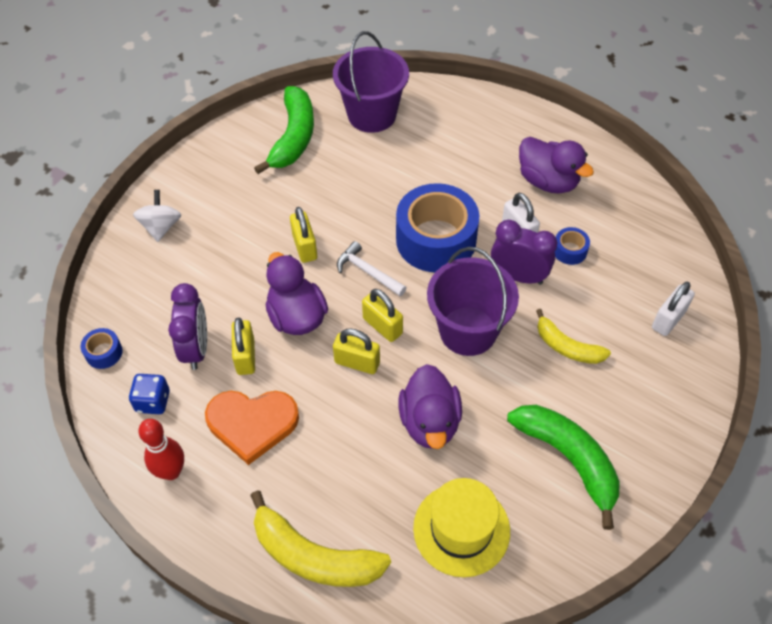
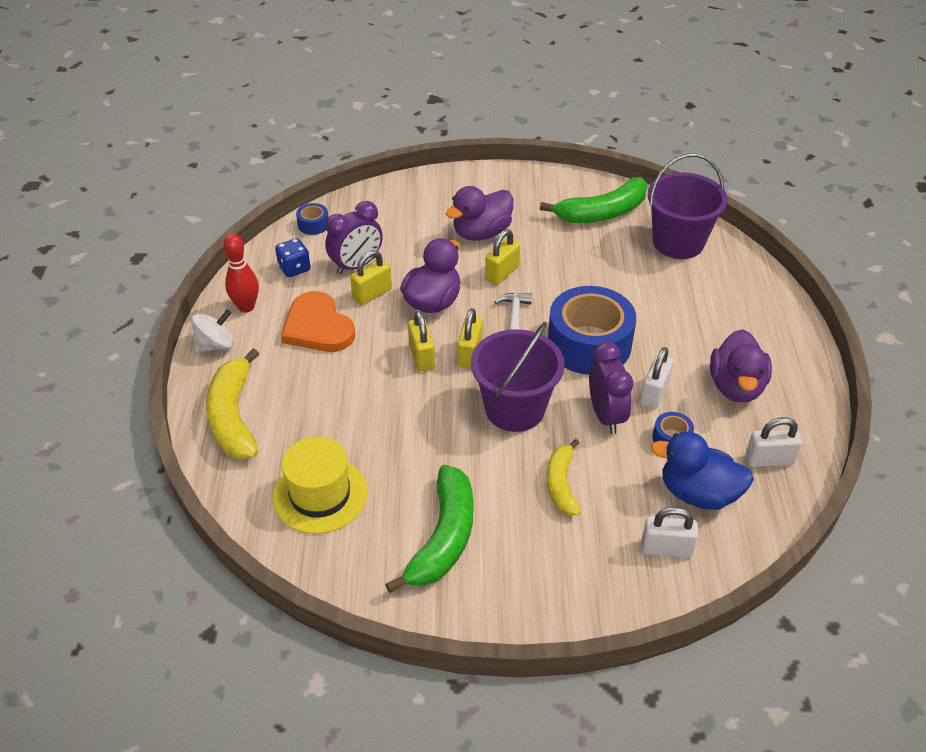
camera: 55 degrees right, 10 degrees down
(161, 227) = (444, 193): white spinning top -> white spinning top (216, 345)
(430, 422) = (403, 427): purple duck -> purple duck (481, 233)
(628, 209) = (769, 460): none -> white padlock
(631, 269) = (698, 493): none -> blue duck

